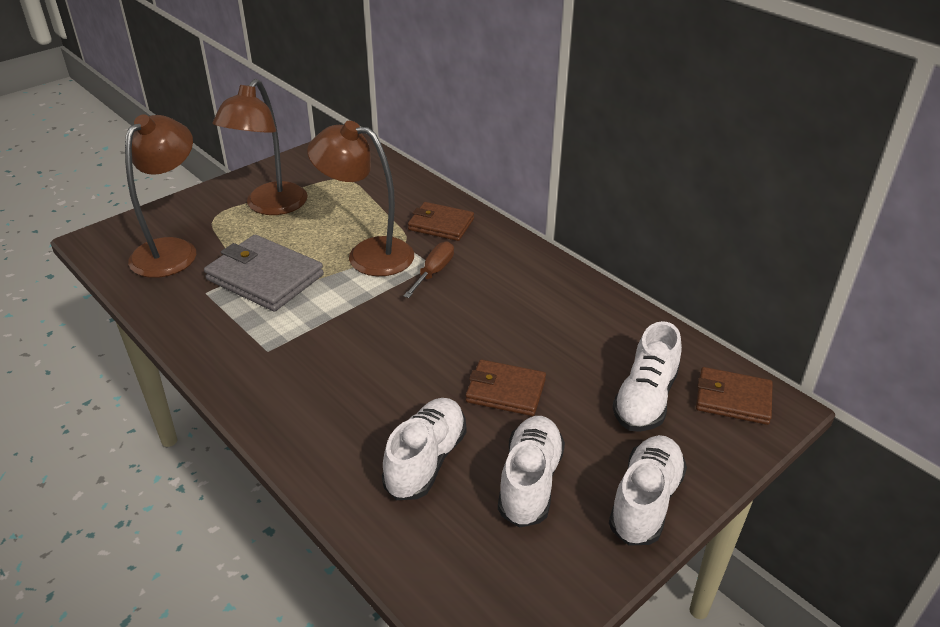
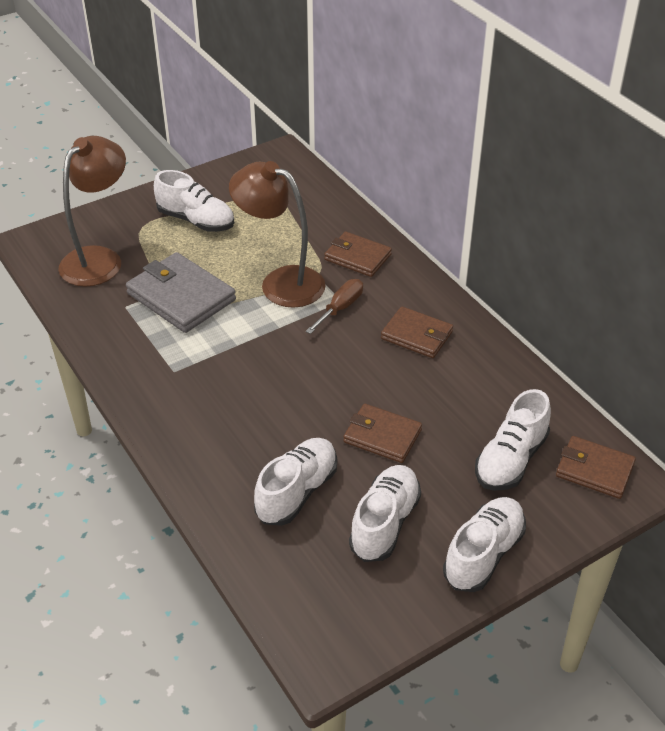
camera: 10 degrees right, 5 degrees up
(270, 206) = (196, 220): brown lamp -> white shoe
(517, 289) = (416, 335): none -> brown wallet

